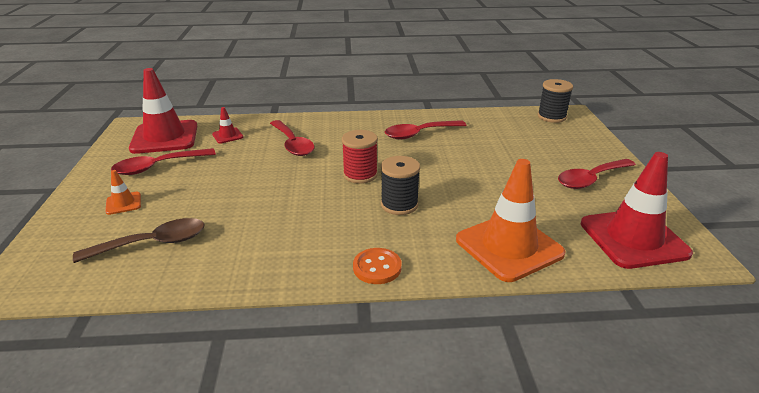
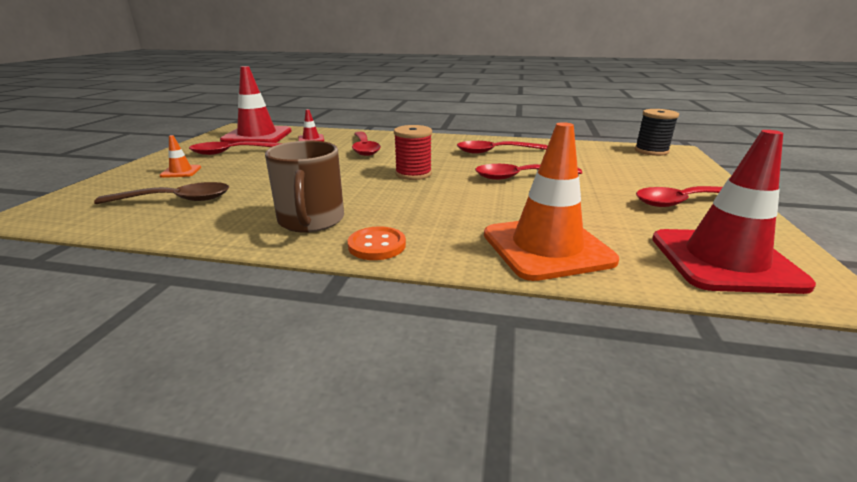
camera: 15 degrees right, 5 degrees down
(303, 248) = (311, 220): none -> brown mug
(399, 204) = (438, 199): black spool -> none
(455, 166) = (519, 177): none -> red spoon

